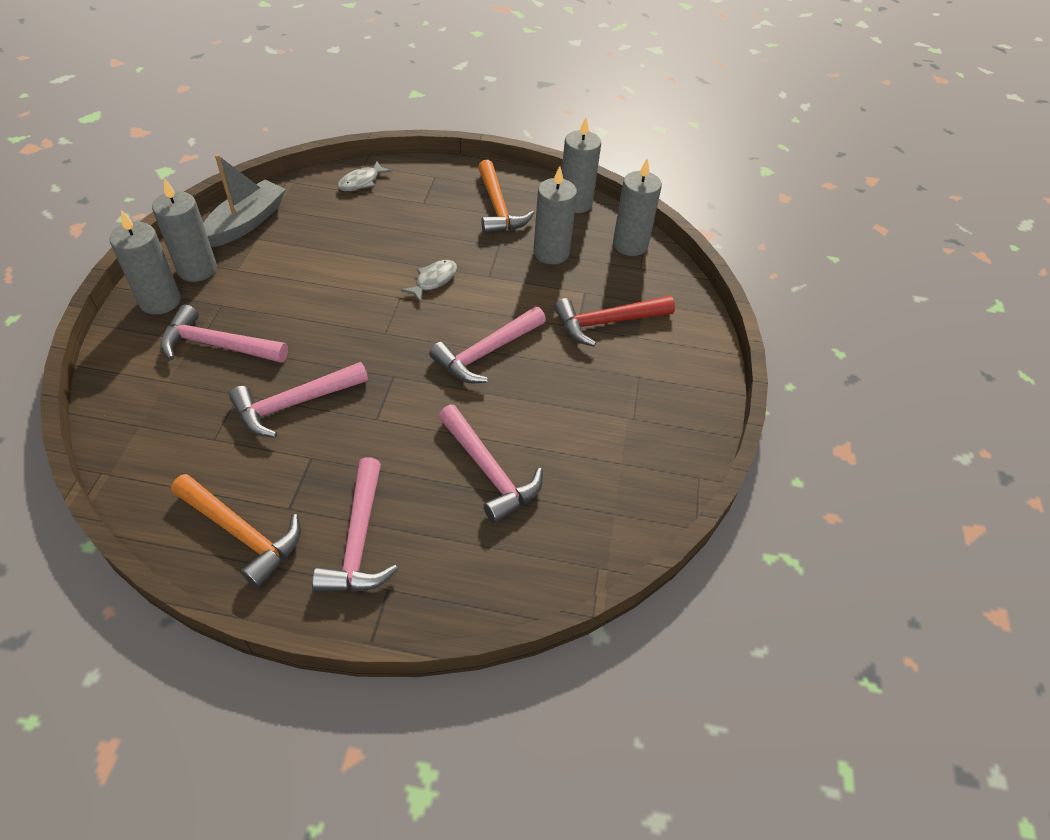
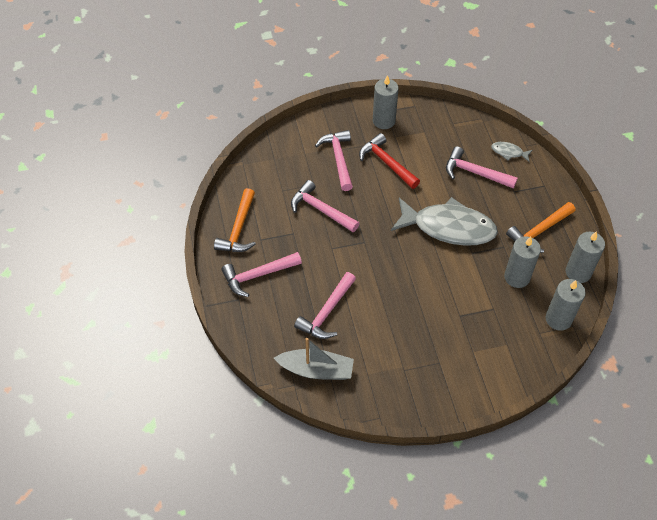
camera: 70 degrees right, 5 degrees up
(160, 301) = (352, 120): grey candle -> none
(246, 222) = (433, 120): grey boat -> grey boat (316, 370)
(433, 280) = (449, 227): grey fish -> grey fish, size x2.41
(486, 353) = (408, 277): pink hammer -> pink hammer (474, 173)
(607, 322) = (474, 330): red hammer -> red hammer (386, 163)

